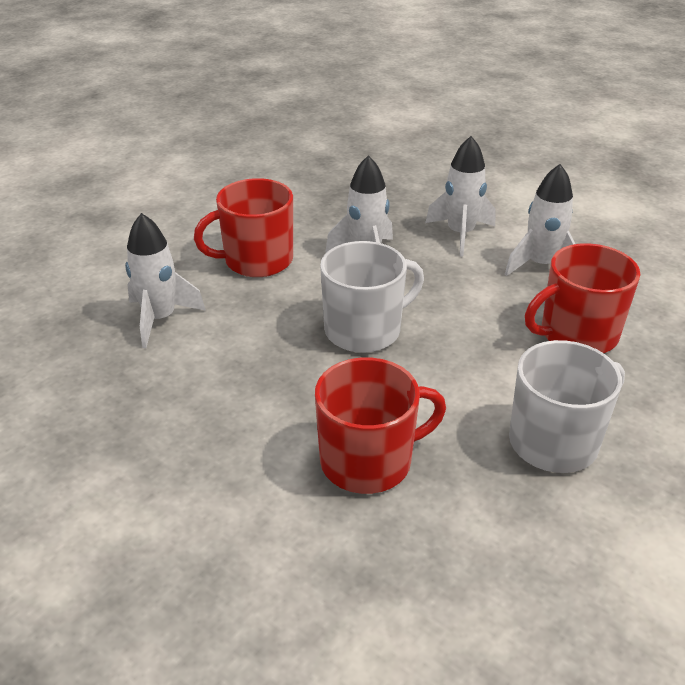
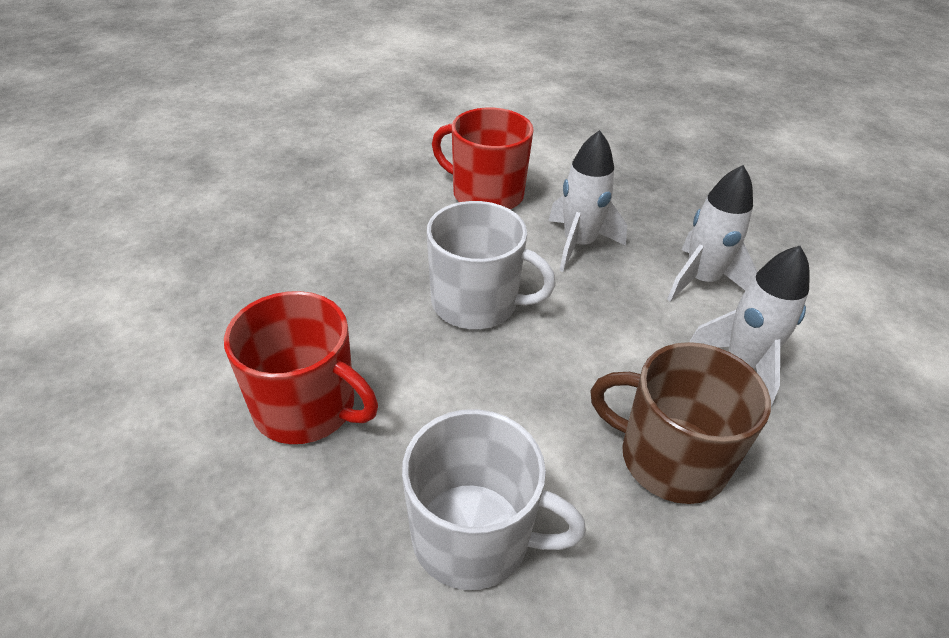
camera: 45 degrees right, 5 degrees up
(160, 319) = (355, 194): white rocket -> none
(577, 334) = (670, 458): red mug -> brown mug

